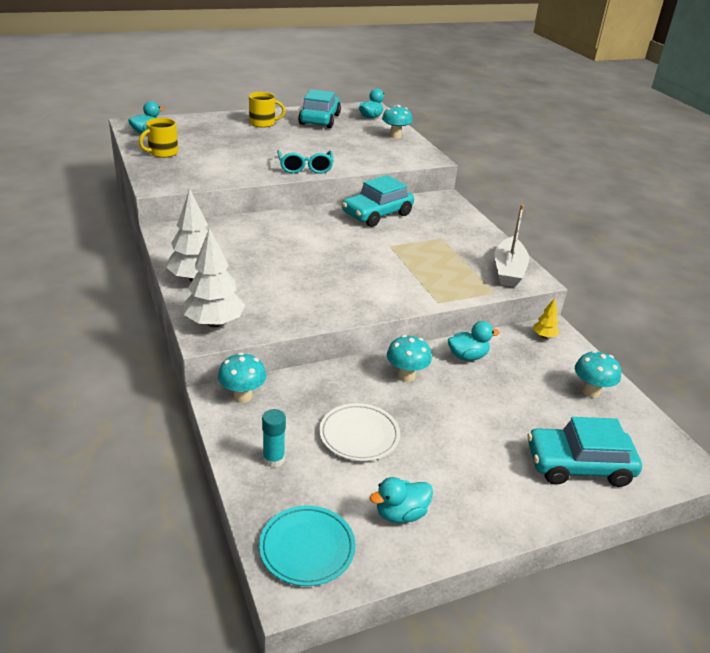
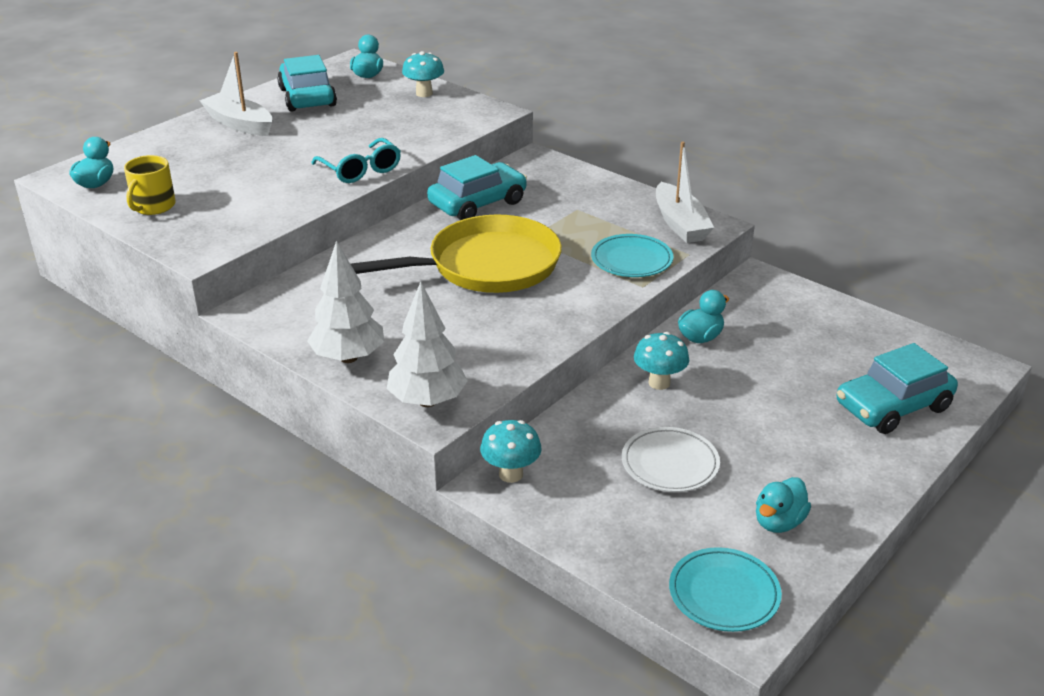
camera: 25 degrees left, 0 degrees up
(263, 123) = (239, 124): yellow mug -> white boat
(273, 459) = (609, 525): turquoise glue stick -> none
(343, 253) = (487, 265): none -> yellow pan
(377, 214) = (478, 203): turquoise car -> turquoise car turned 150 degrees counterclockwise
(447, 282) = (631, 260): none -> turquoise plate
(544, 336) = (755, 286): yellow tree -> none
(591, 391) = (845, 328): turquoise mushroom -> none

